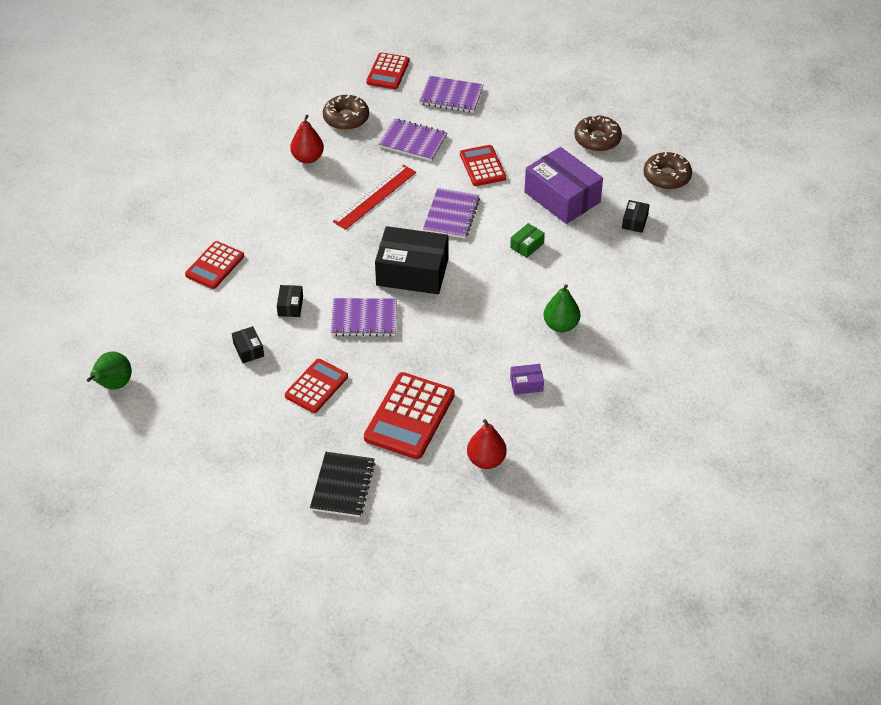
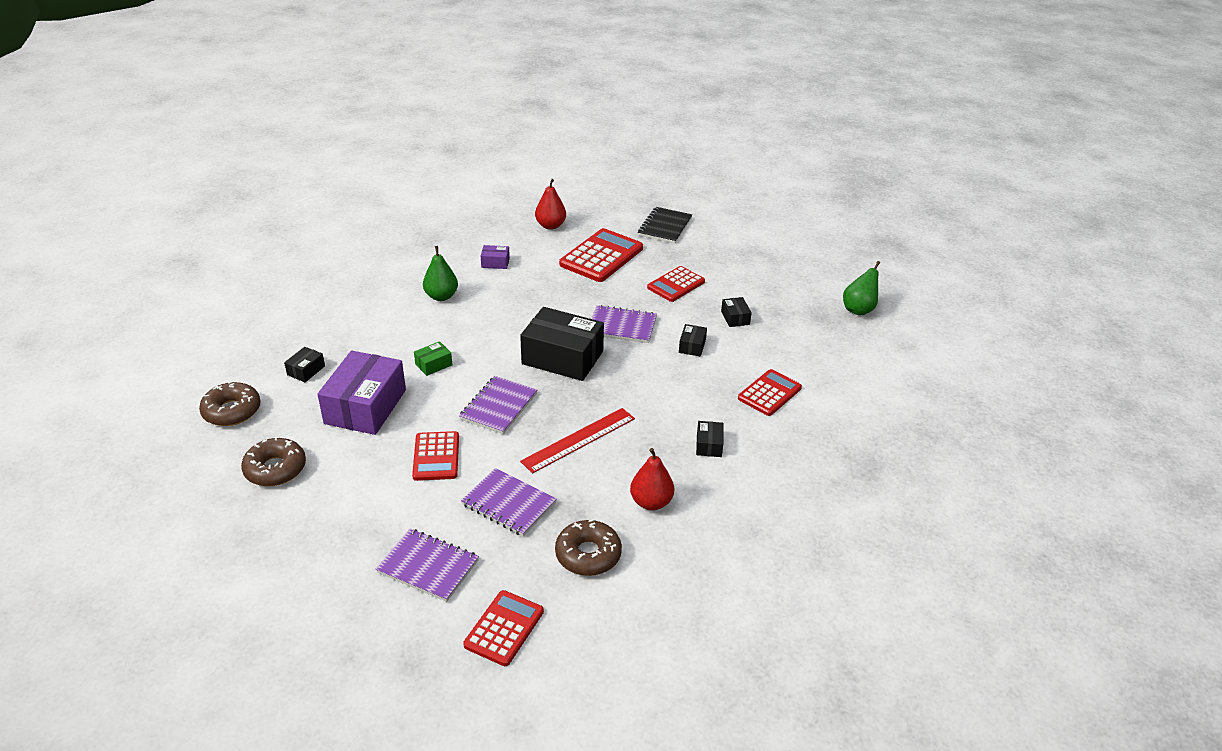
camera: 170 degrees left, 10 degrees down
(267, 209) = (709, 445): none -> black box
(562, 197) = (365, 406): purple box -> purple box turned 45 degrees clockwise

